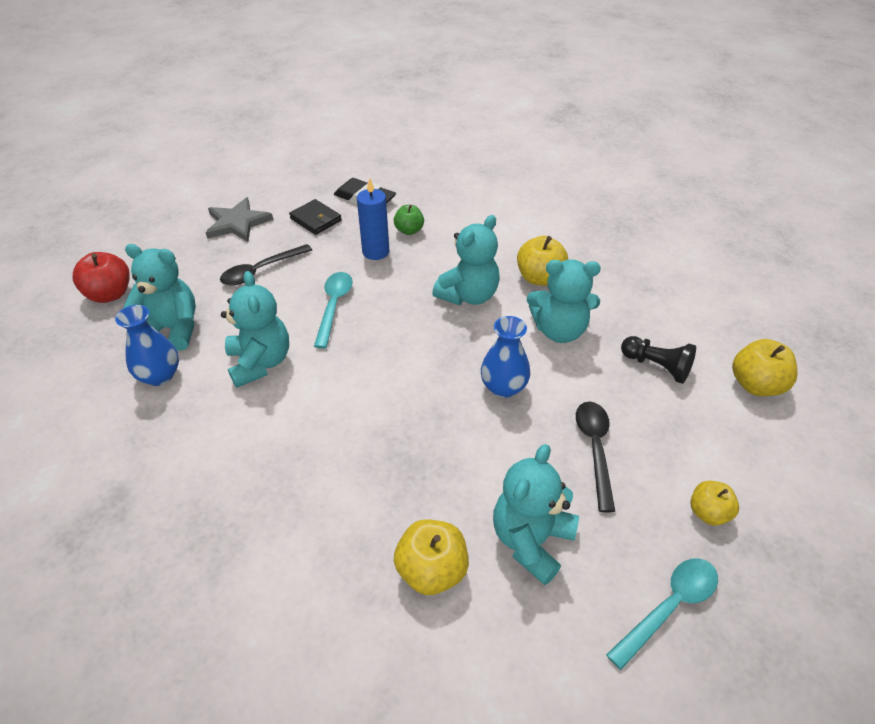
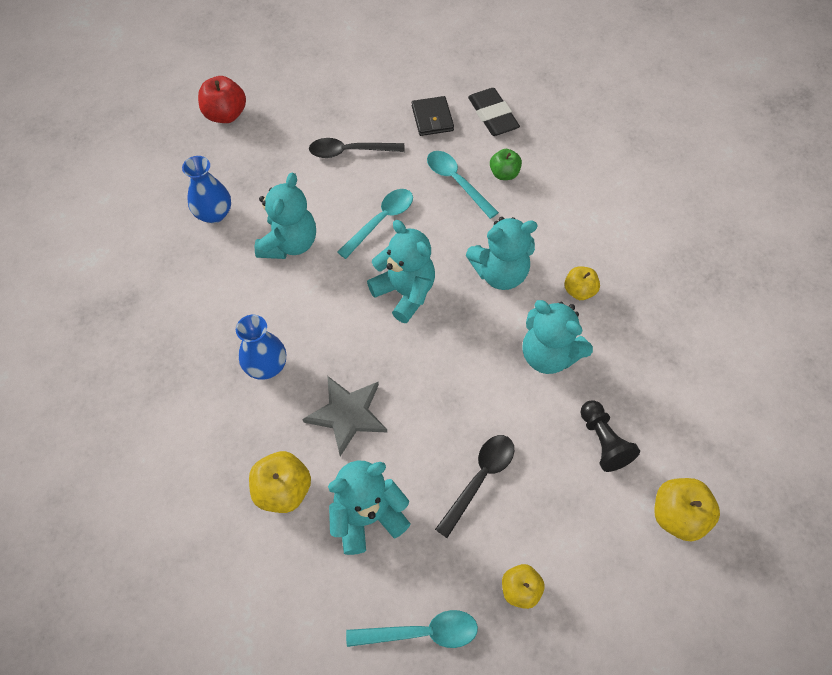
camera: 35 degrees right, 15 degrees up
(173, 329) = (249, 174): turquoise teddy bear -> turquoise teddy bear (405, 292)
(237, 223) = (365, 89): grey star -> grey star (347, 414)
(375, 252) = (457, 182): blue candle -> turquoise spoon
(503, 387) = (454, 379): blue vase -> blue vase (266, 366)
(539, 278) = (579, 291): yellow apple -> yellow apple, size x0.66

